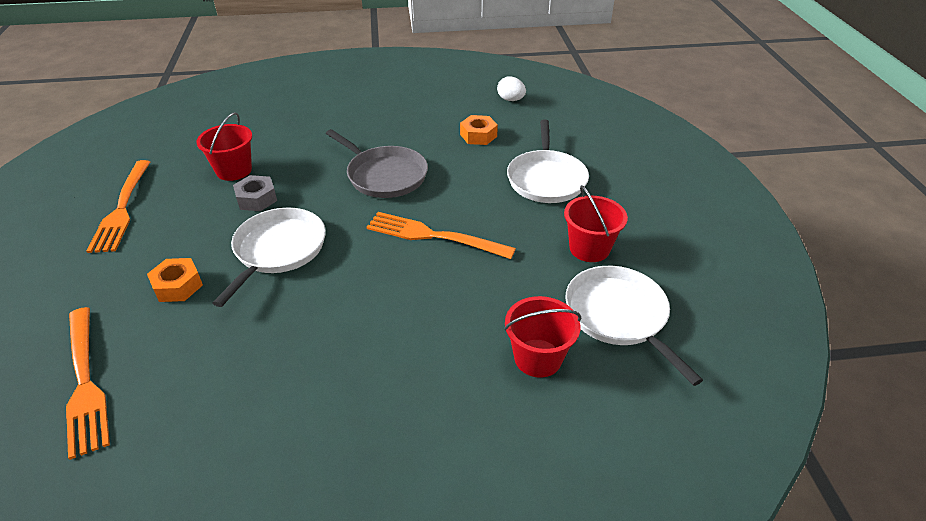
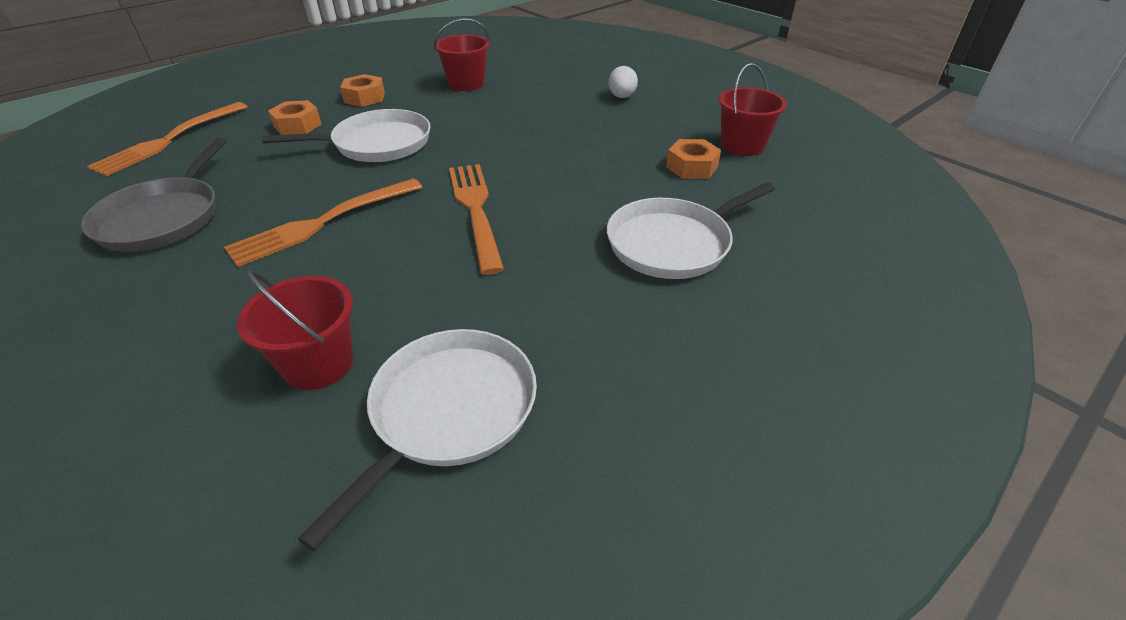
camera: 55 degrees right, 0 degrees up
(122, 208) = (373, 70): orange fork -> orange fork (323, 222)
(178, 231) = (364, 98): none -> orange nut
(257, 199) = (438, 107): grey nut -> none
(384, 175) = (544, 145): grey pan -> grey pan (163, 217)
(511, 100) = (798, 159): white egg -> white egg (621, 97)
(589, 248) = (568, 331): red bucket -> red bucket (742, 145)

